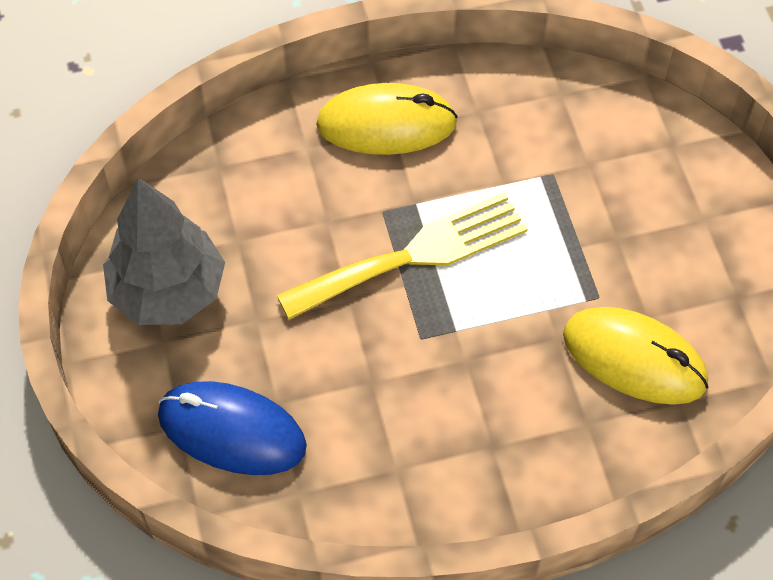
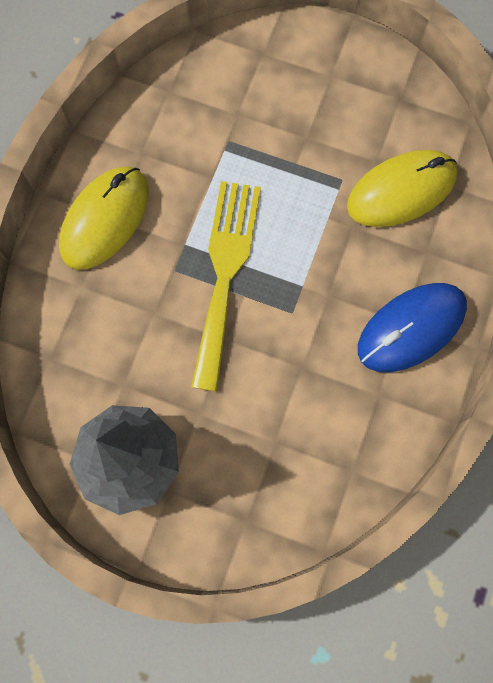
camera: 55 degrees left, 15 degrees up
(232, 431) = (275, 486): blue mouse -> blue mouse (411, 328)

